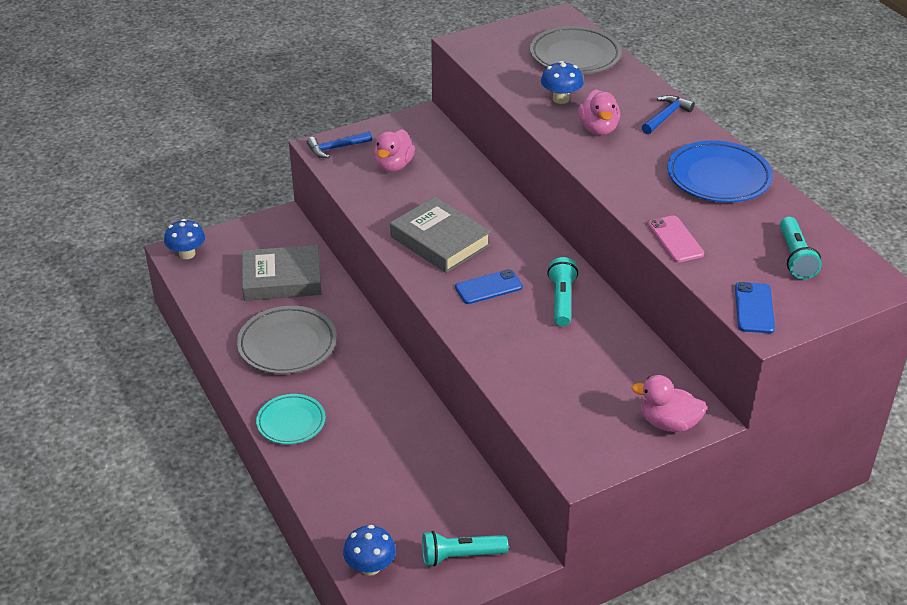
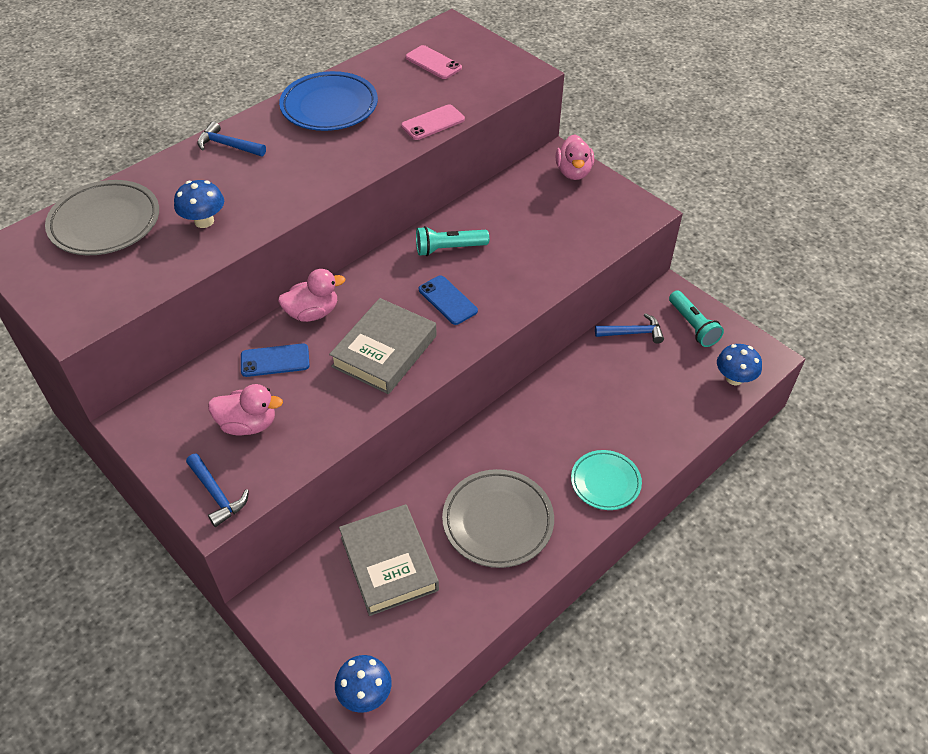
camera: 105 degrees left, 10 degrees up
(468, 498) = (633, 333): none -> blue hammer
(598, 129) = (261, 187): pink duck -> pink duck (312, 313)
(754, 308) = (507, 78): blue phone -> blue phone (275, 360)
(795, 257) = (433, 63): turquoise flashlight -> pink phone

